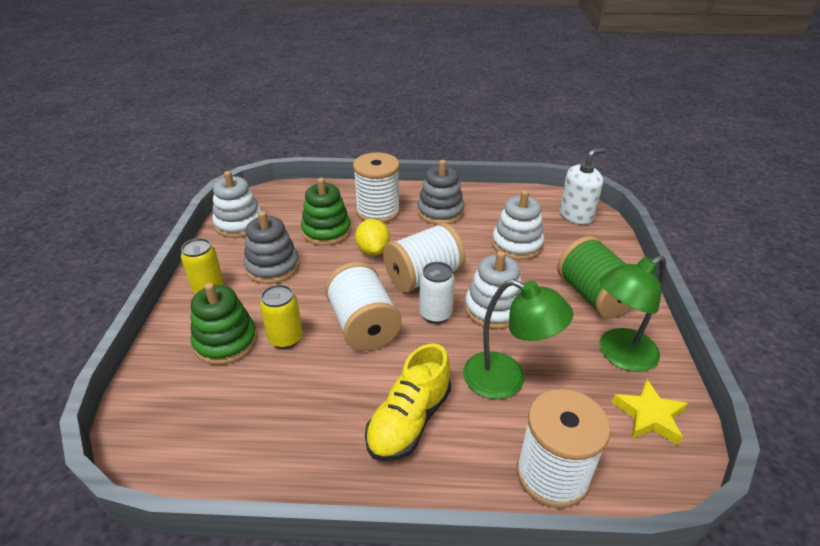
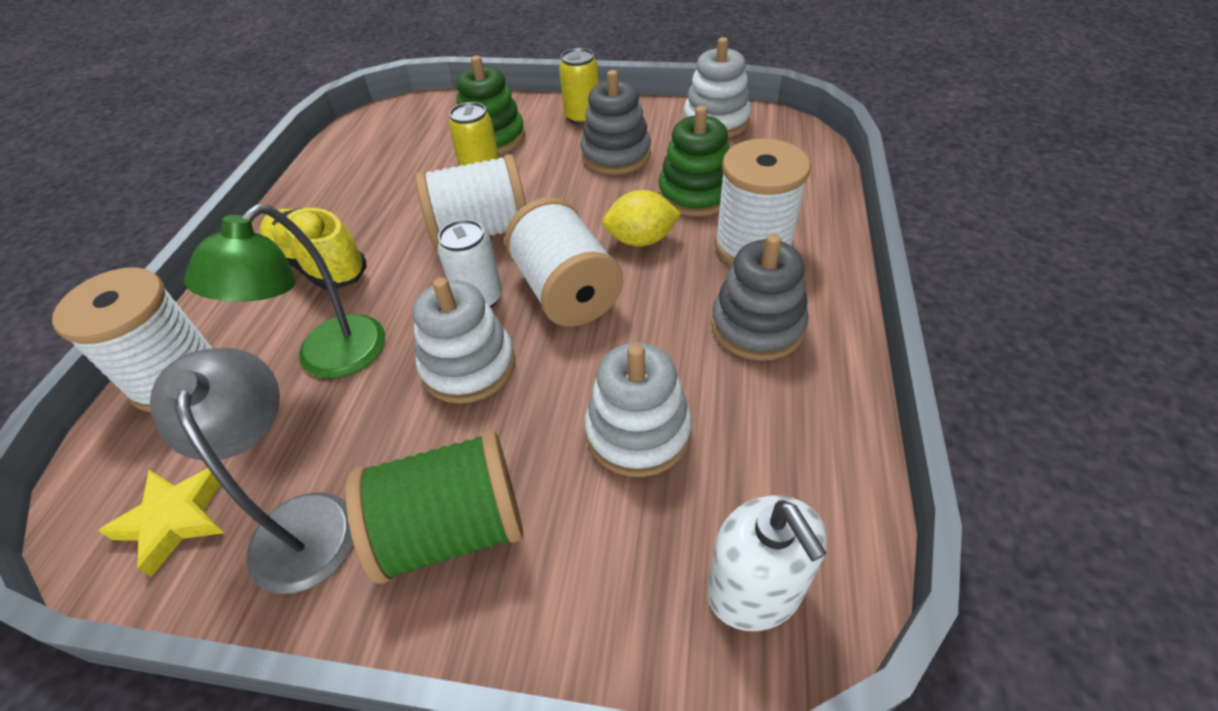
camera: 100 degrees right, 10 degrees up
(619, 355) = (300, 520): green lamp -> grey lamp

